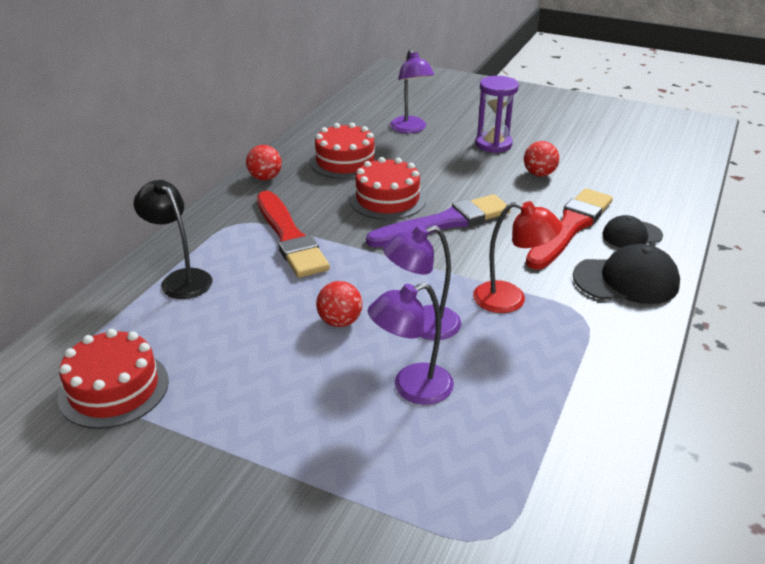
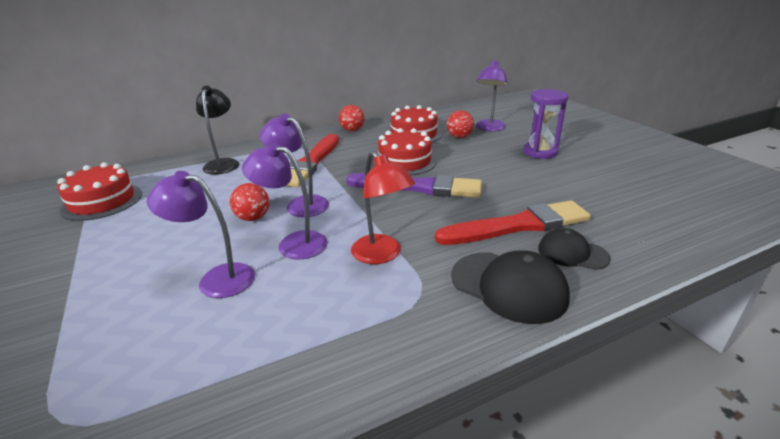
camera: 40 degrees right, 5 degrees down
(362, 287) = (300, 204): none -> purple lamp
(539, 174) = (549, 181): red ball -> red ball (459, 137)

